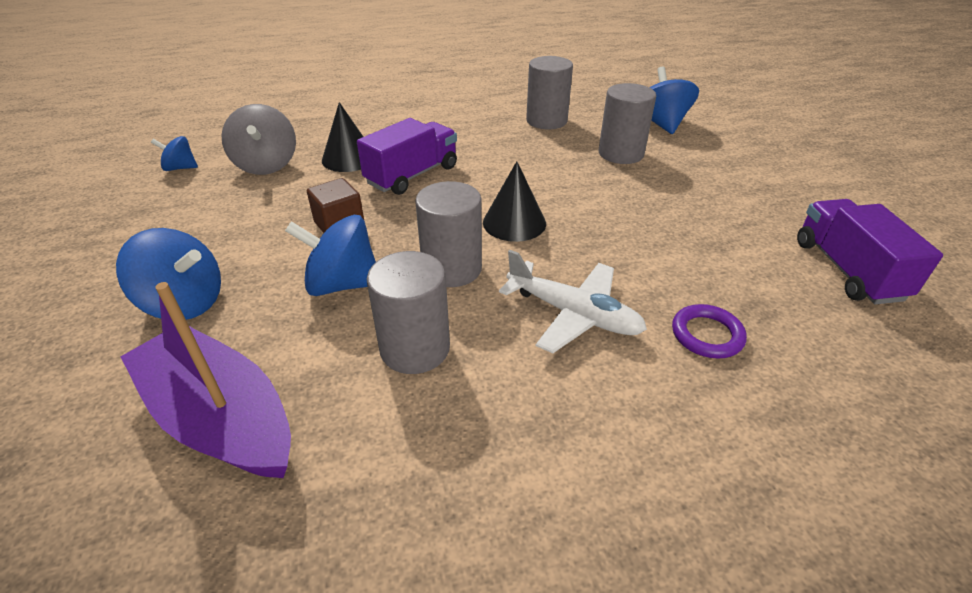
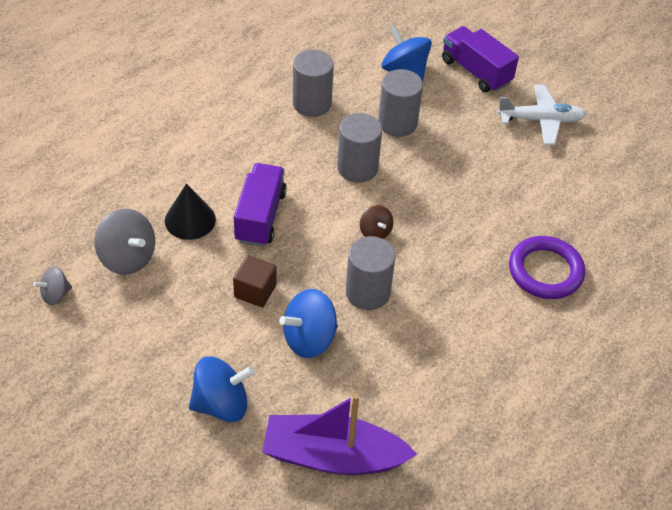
camera: 35 degrees left, 10 degrees up
(180, 168) = (55, 294): blue spinning top -> grey spinning top
(415, 348) = (397, 361): grey cylinder -> grey cylinder (357, 168)
(514, 222) = (375, 232): black cone -> brown spinning top
(574, 314) = (466, 292): white plane -> white plane (541, 120)
(707, 335) = (545, 271): purple ring -> purple ring, size x1.66
(847, 270) = (595, 182): purple truck -> purple truck (476, 71)

